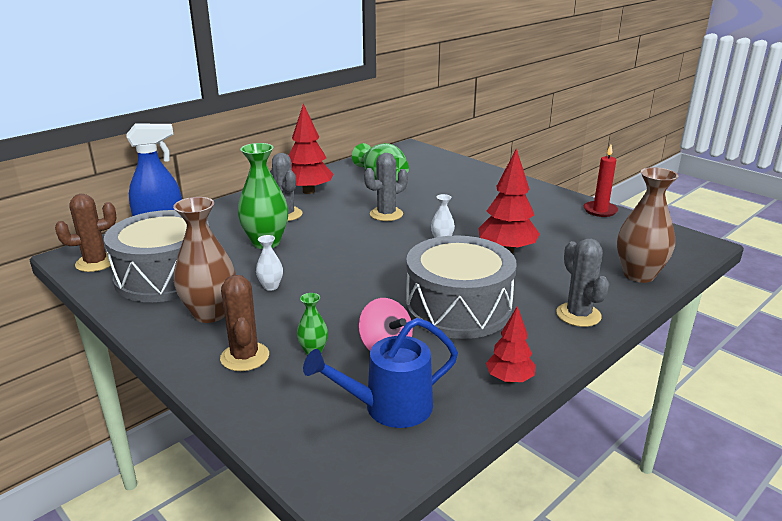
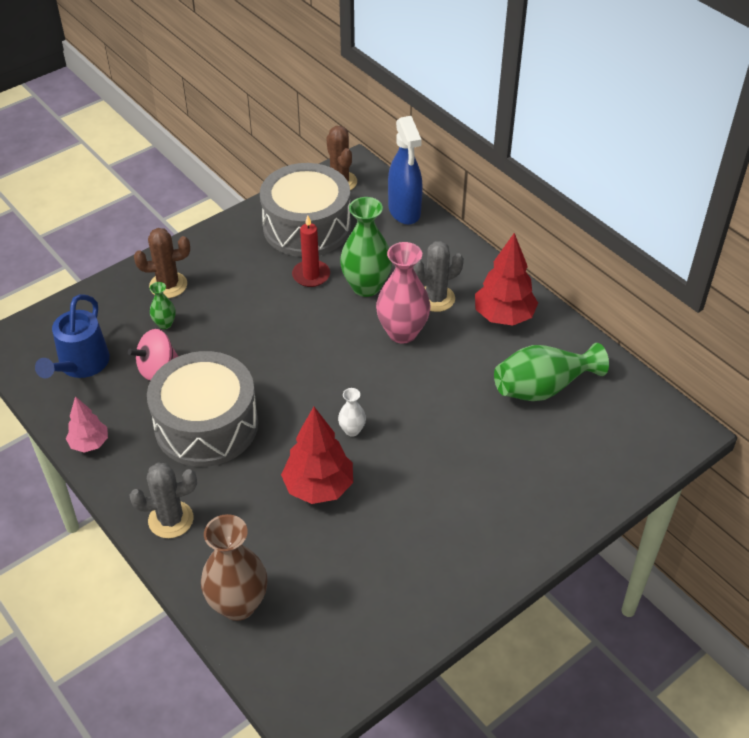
camera: 95 degrees right, 20 degrees up
(210, 313) = (237, 260): brown vase -> none
(271, 286) = (275, 294): white vase -> none
(326, 226) = (402, 332): none -> pink vase
(386, 214) = (430, 385): grey cactus -> none
(388, 408) = (80, 365): blue watering can -> blue watering can turned 150 degrees counterclockwise
(509, 379) = (89, 443): red tree -> pink tree
(600, 210) = (425, 623): red candle -> red candle (311, 275)

